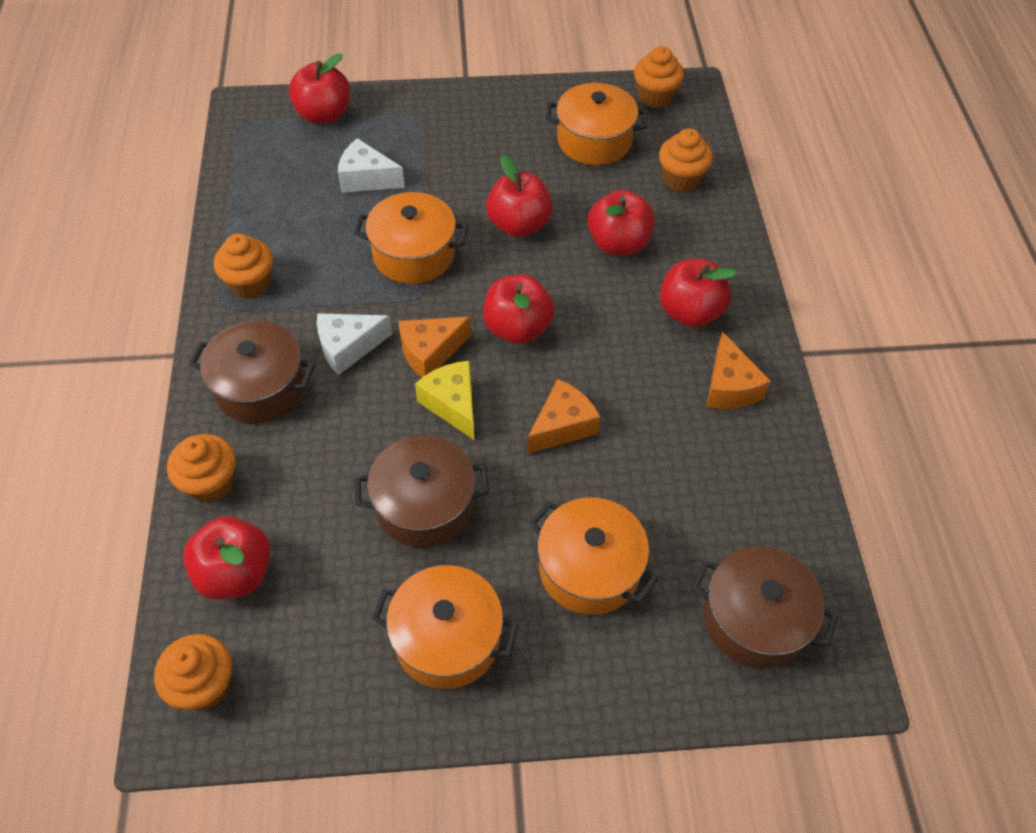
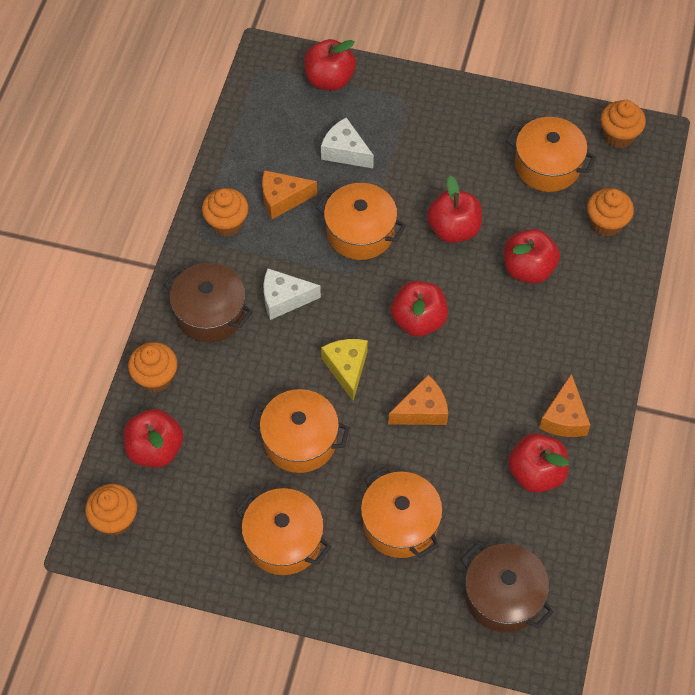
camera: 20 degrees right, 5 degrees up
(424, 505) = (300, 440): brown pot -> orange pot
(430, 352) = (344, 321): orange cheese -> orange cheese (282, 199)
(690, 312) = (560, 346): red apple -> red apple (536, 473)

